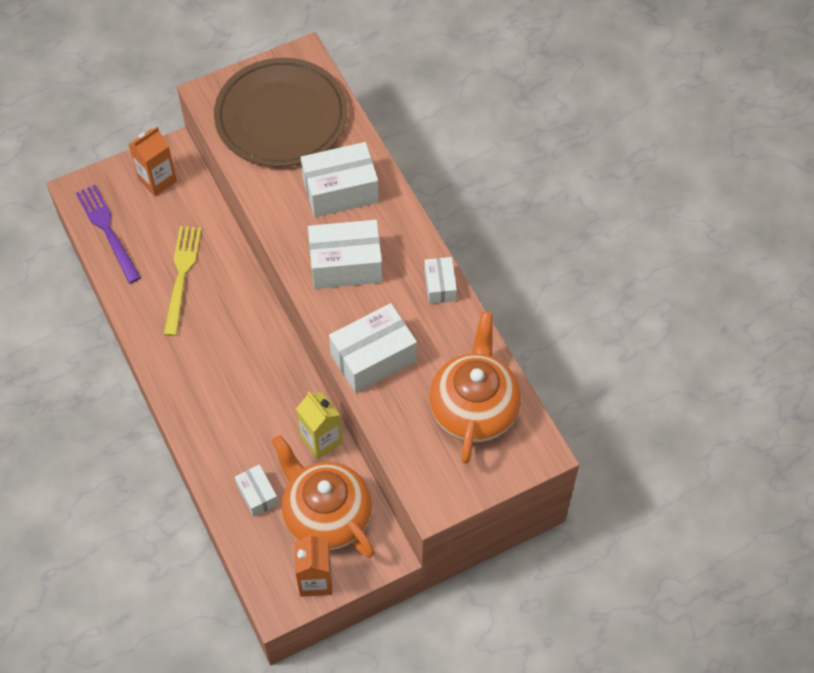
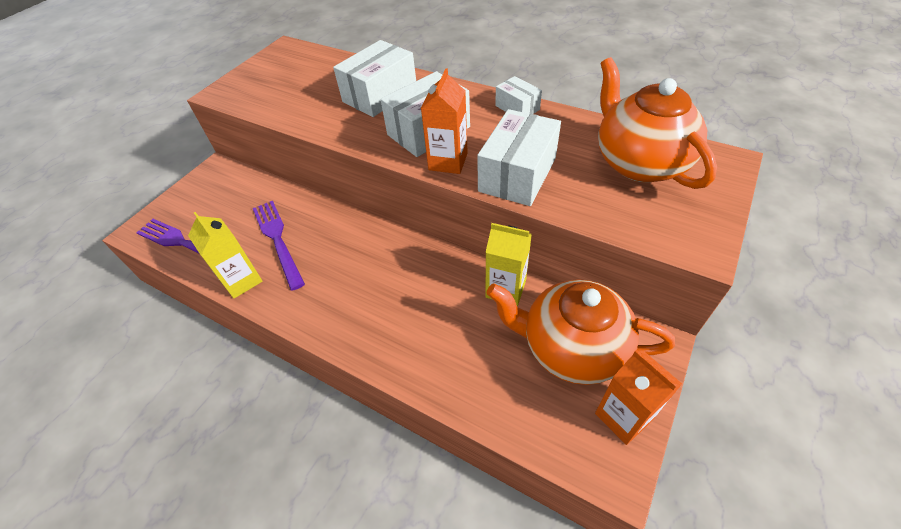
camera: 30 degrees left, 10 degrees down
(133, 300) = (242, 280): none -> yellow carton
(157, 180) = (212, 191): orange carton -> orange carton (448, 161)
(181, 274) = (277, 239): yellow fork -> purple fork
(257, 495) = (492, 372): white box -> none
(281, 116) = (293, 79): brown plate -> none

